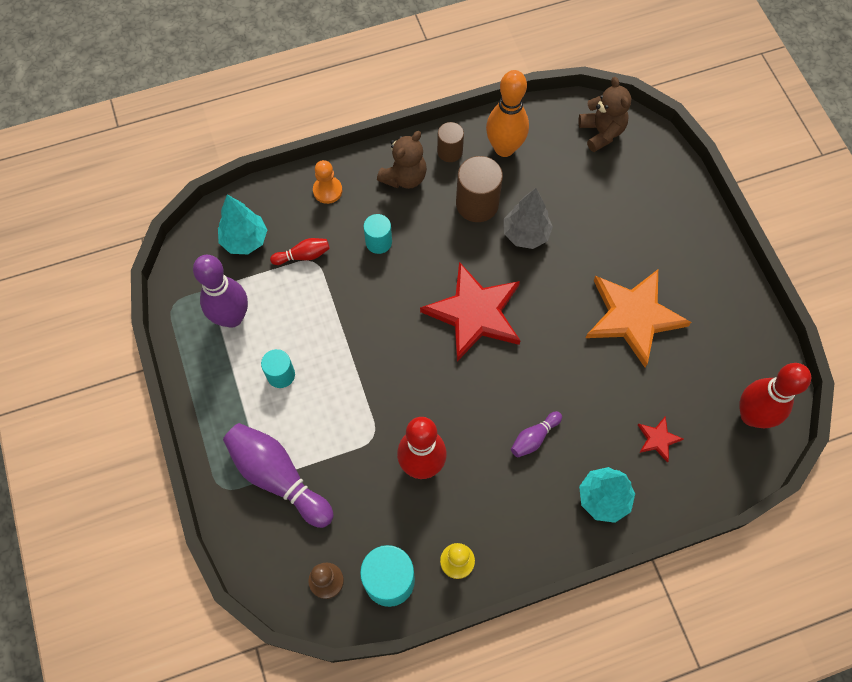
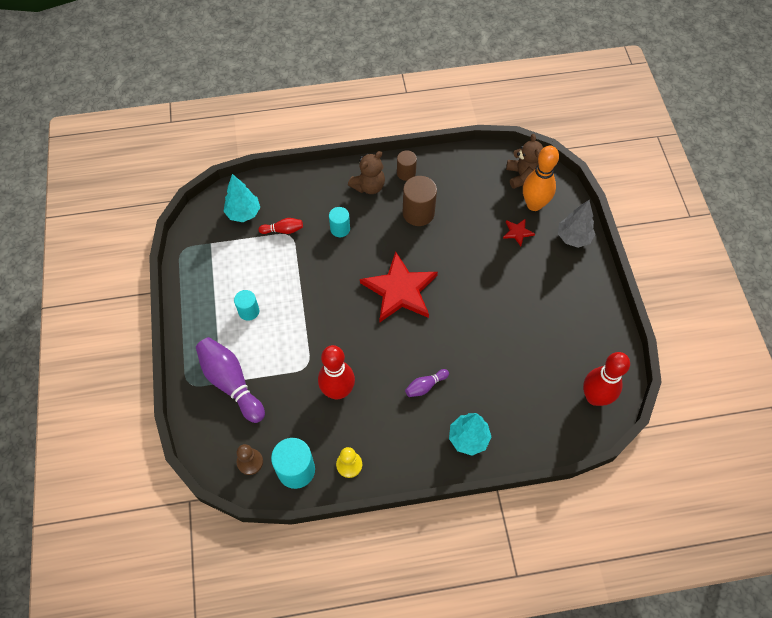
camera: 10 degrees right, 5 degrees down
(232, 317) = (222, 265): purple bowling pin -> none
(327, 190) = (310, 187): orange pawn -> none
(504, 148) = (447, 176): orange bowling pin -> orange bowling pin (534, 204)
(526, 234) = (450, 240): grey tree -> grey tree (573, 238)
(633, 316) = (518, 311): orange star -> none
(658, 439) = (519, 402): red star -> red star (517, 232)

